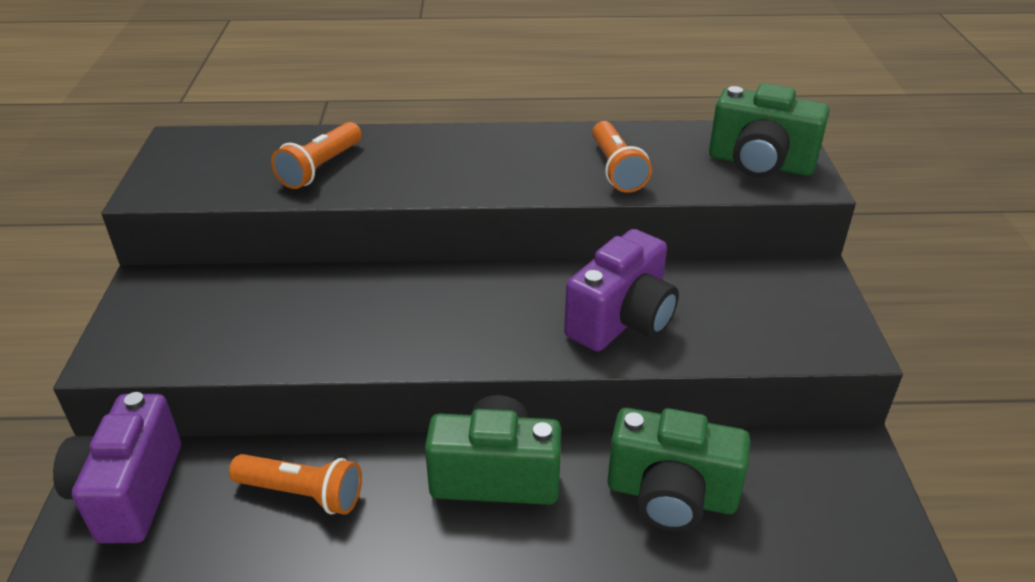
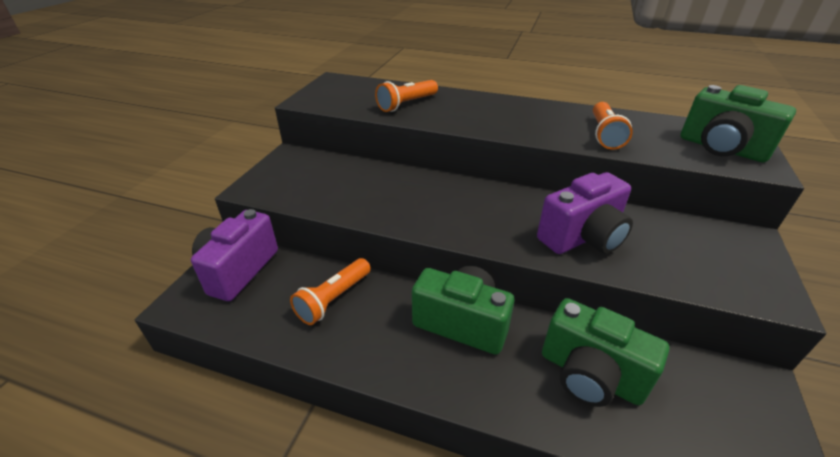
camera: 20 degrees right, 0 degrees up
(302, 494) = (333, 299): orange flashlight -> orange flashlight turned 90 degrees clockwise

